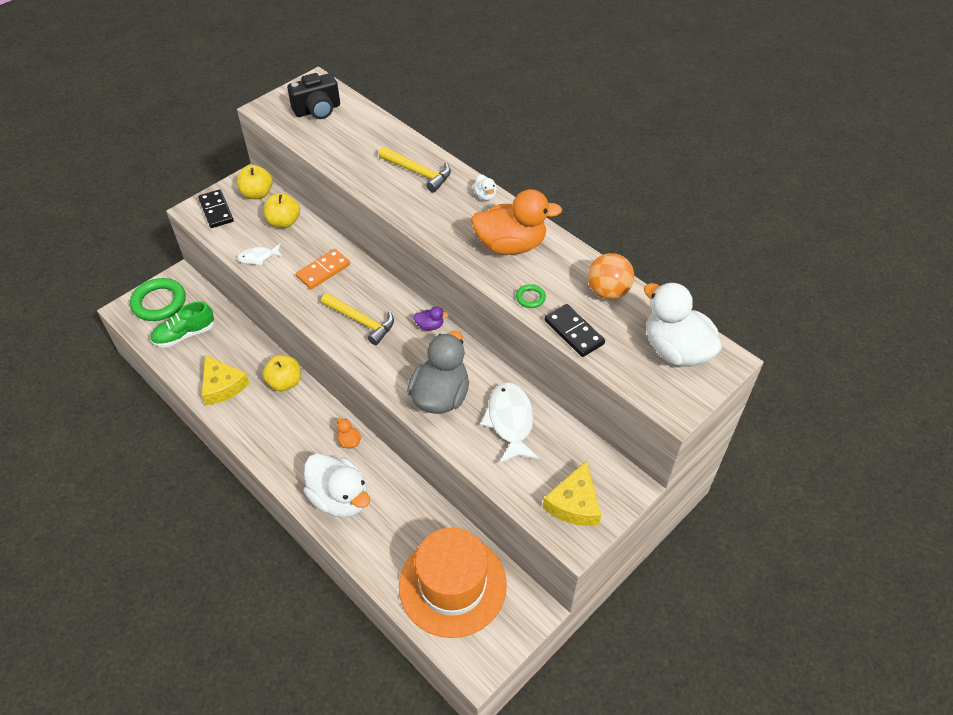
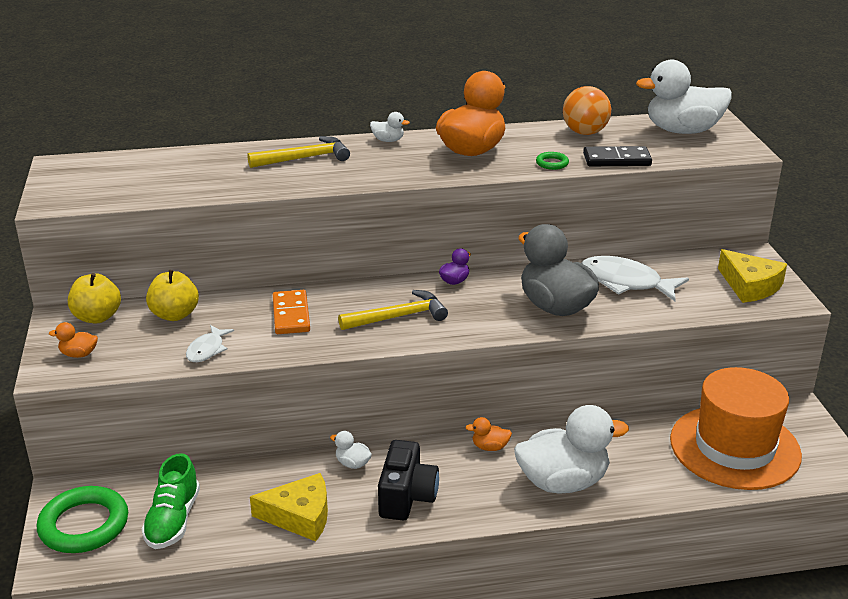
camera: 55 degrees left, 20 degrees down
(216, 210) = (78, 354): black domino -> orange duck
(285, 382) = (352, 463): yellow apple -> white duck
(317, 110) = (111, 176): black camera -> black camera (407, 497)

